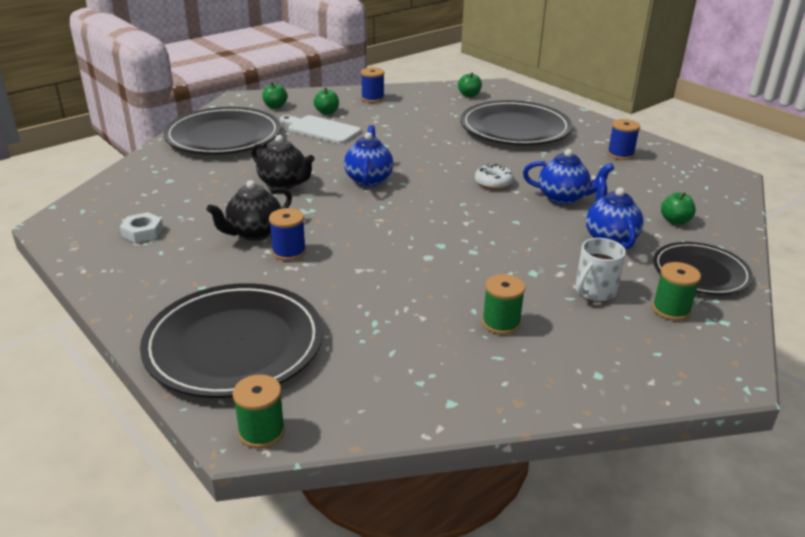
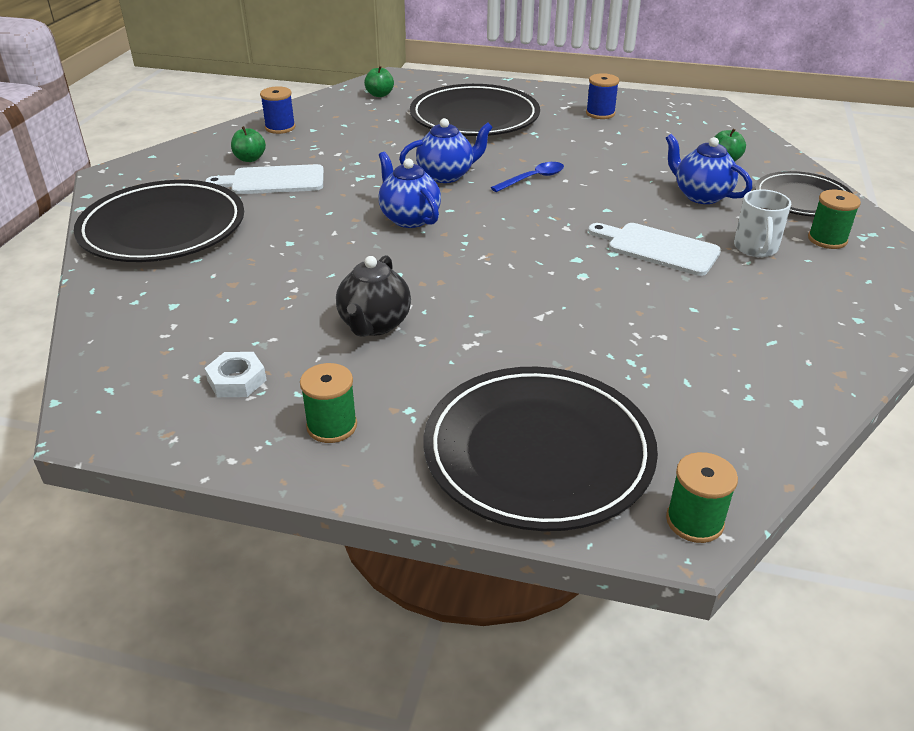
camera: 35 degrees left, 5 degrees up
(275, 106) = (175, 171): green apple -> none
(284, 183) = (323, 257): black teapot -> none
(289, 252) = (443, 329): blue spool -> none
(493, 182) = (533, 178): white donut -> blue spoon
(501, 323) = (730, 310): green spool -> green spool (332, 426)
(513, 261) = (658, 248): none -> white cutting board
(563, 198) = (613, 172): blue teapot -> blue teapot (446, 175)

